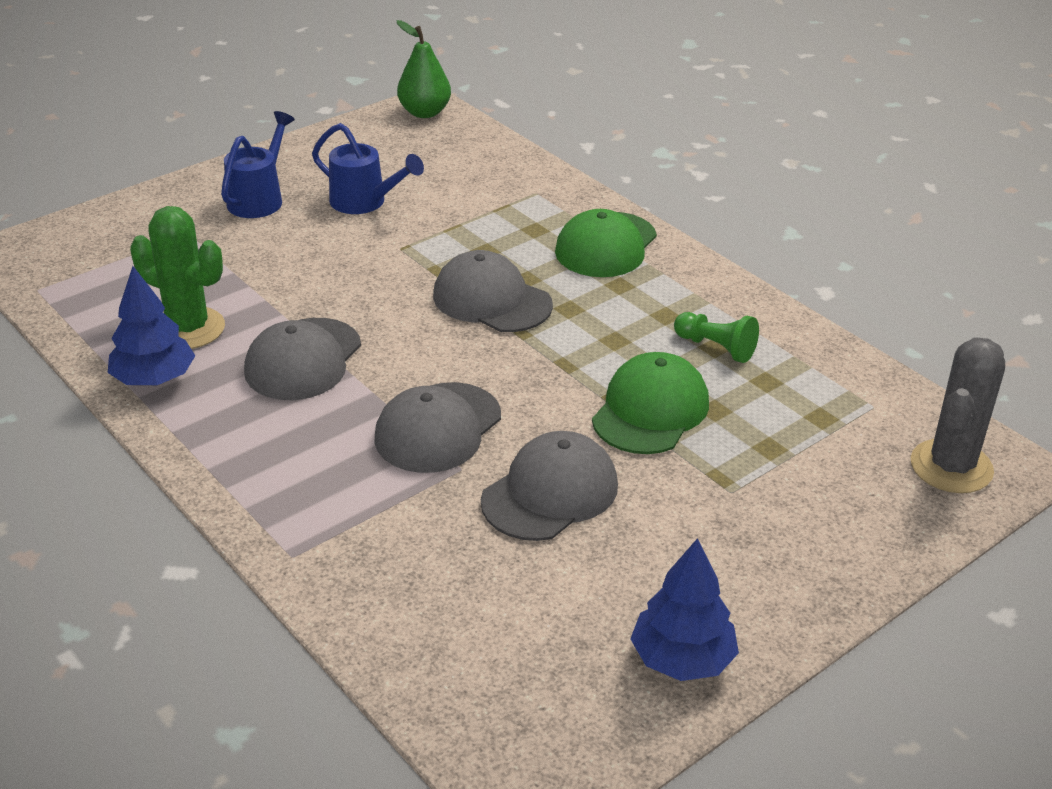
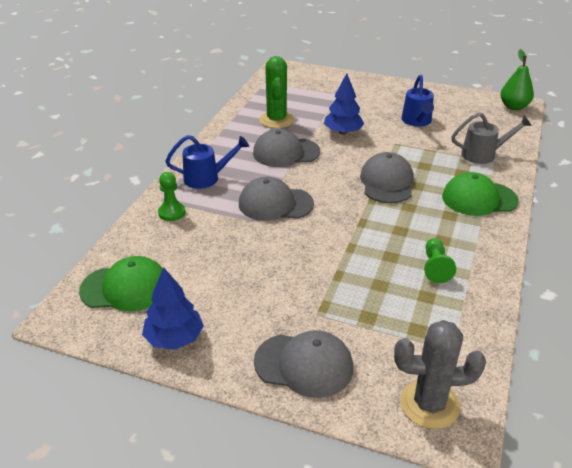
camera: 60 degrees right, 0 degrees up
(154, 379) = (237, 126): blue tree -> blue tree (343, 132)
(259, 199) = (384, 98): blue watering can -> blue watering can (207, 178)
(346, 555) = (171, 213): none -> green pawn
(511, 192) = (483, 154): none -> grey watering can
(550, 493) = (260, 253): grey cap -> grey cap (304, 365)
(650, 410) = (355, 262): green cap -> green cap (125, 288)

